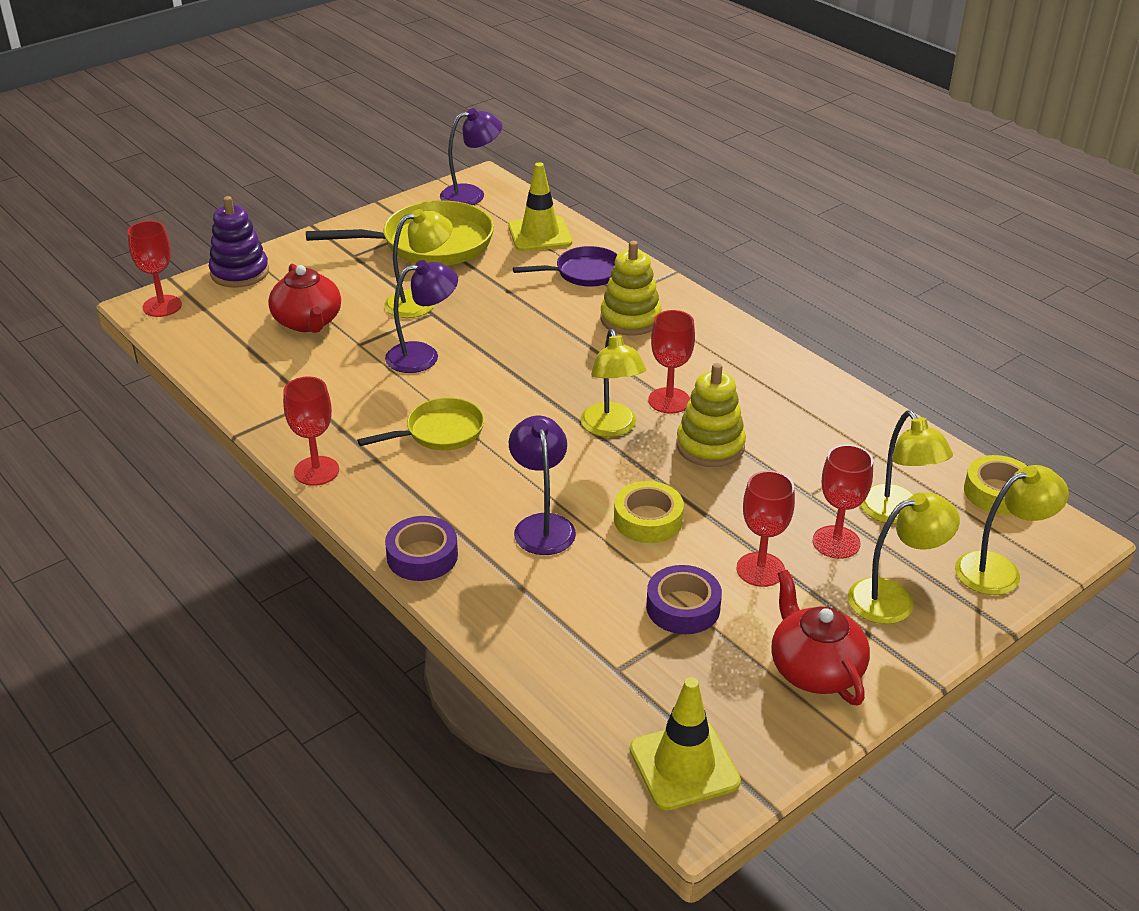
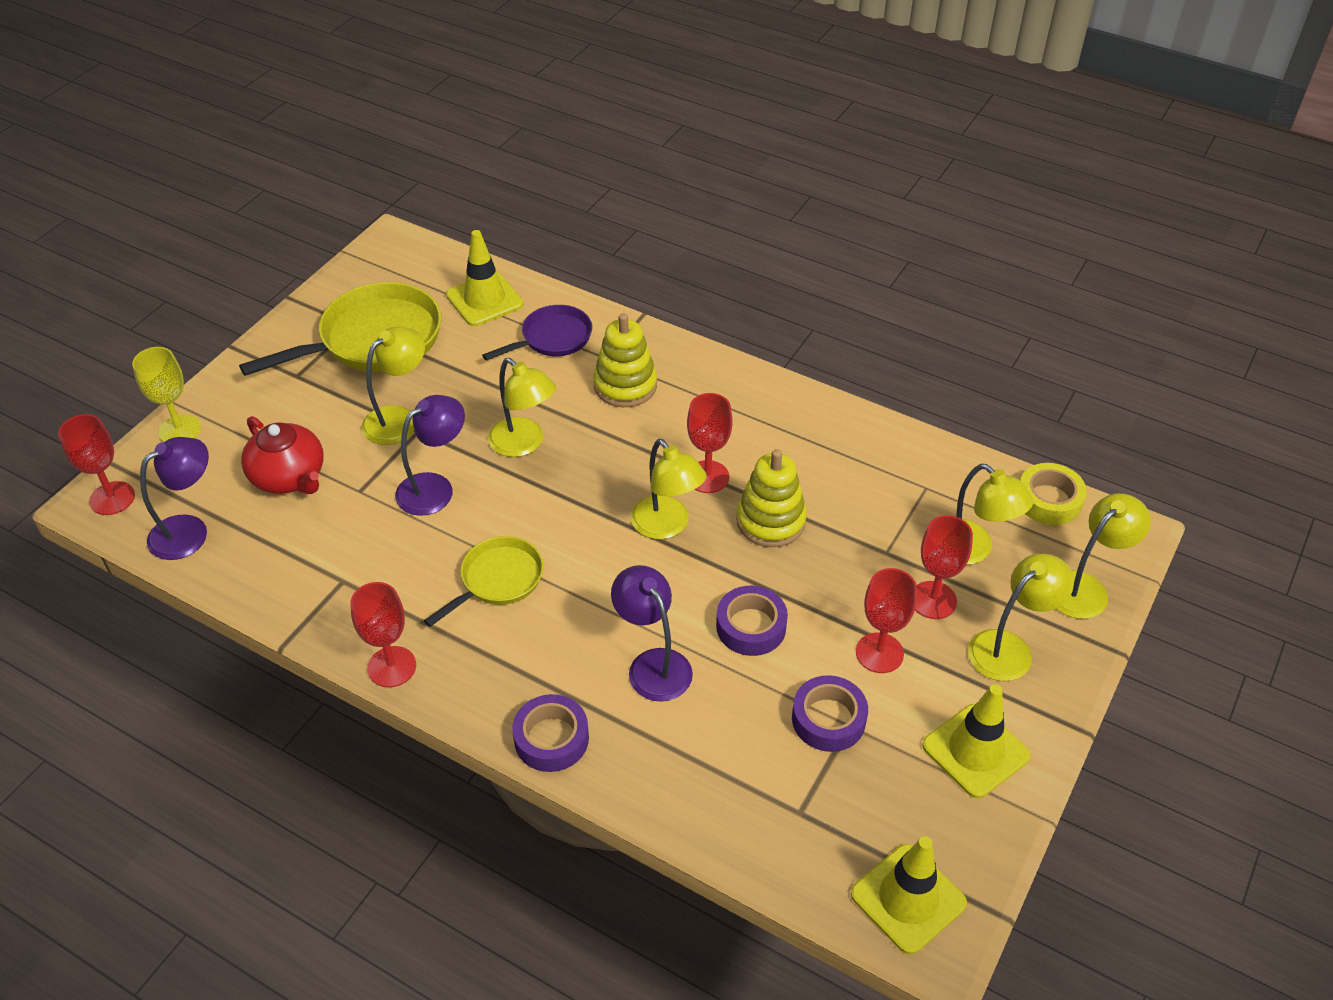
camera: 20 degrees left, 10 degrees up
(240, 272) = (180, 430): purple stacking toy -> yellow goblet
(471, 194) = (388, 263): purple lamp -> purple lamp (189, 530)
(517, 342) = (524, 444): none -> yellow lamp
(648, 520) = (751, 626): yellow tape -> purple tape
(815, 669) = (975, 751): red teapot -> yellow traffic cone

